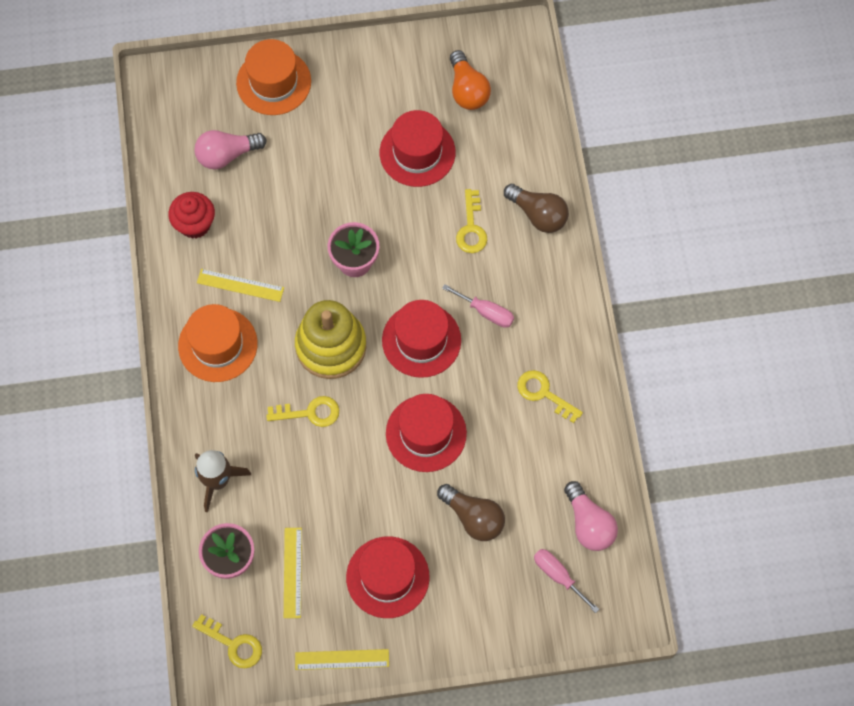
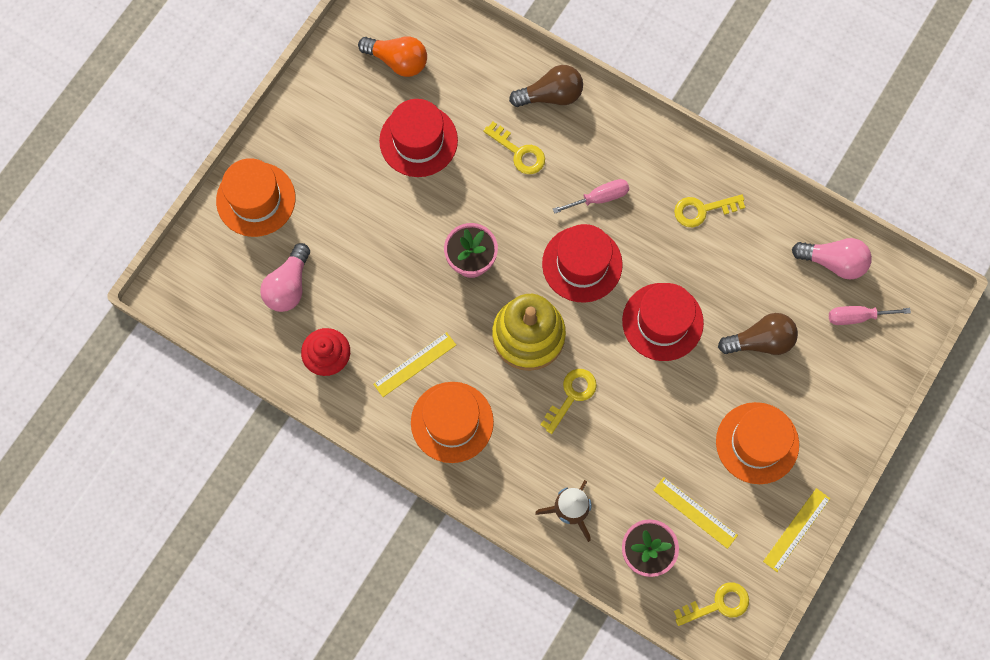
camera: 50 degrees left, 5 degrees up
(387, 577) = (757, 443): red hat -> orange hat

